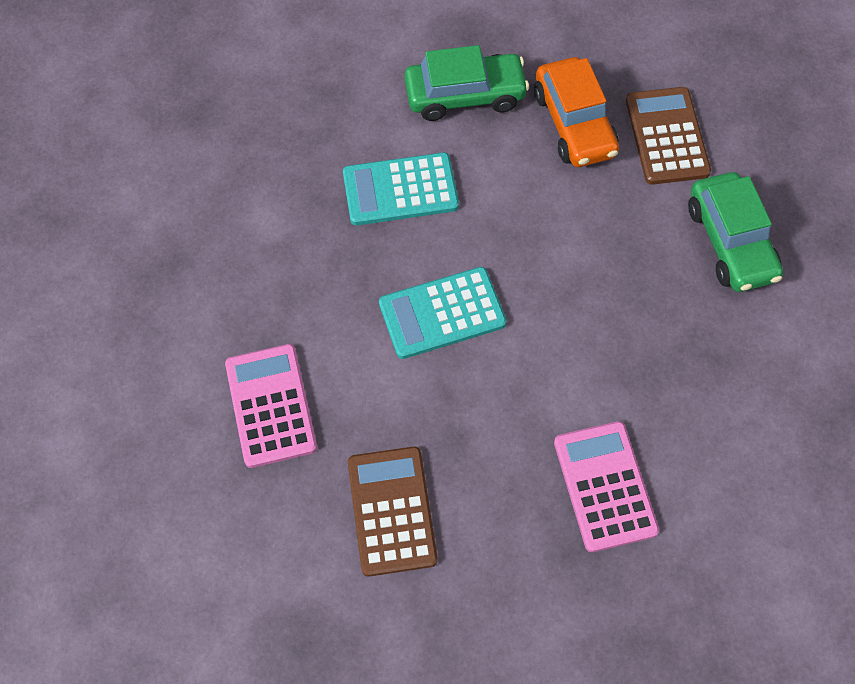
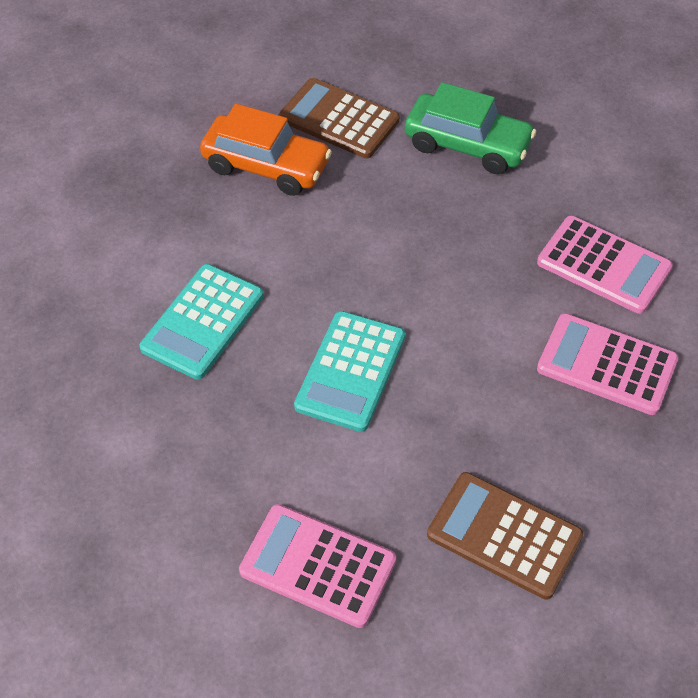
camera: 50 degrees left, 10 degrees down
(465, 95) = (161, 217): green car -> none
(702, 422) = (603, 265): none -> pink calculator

